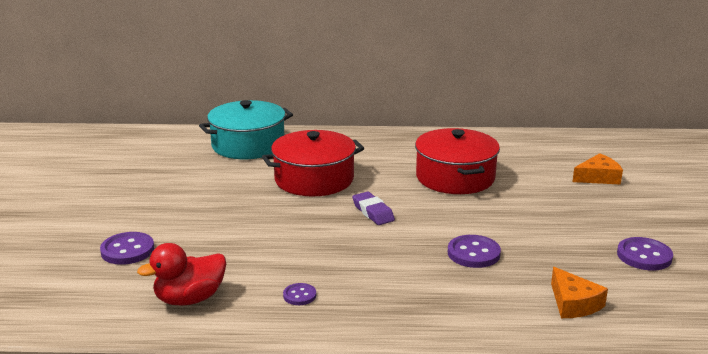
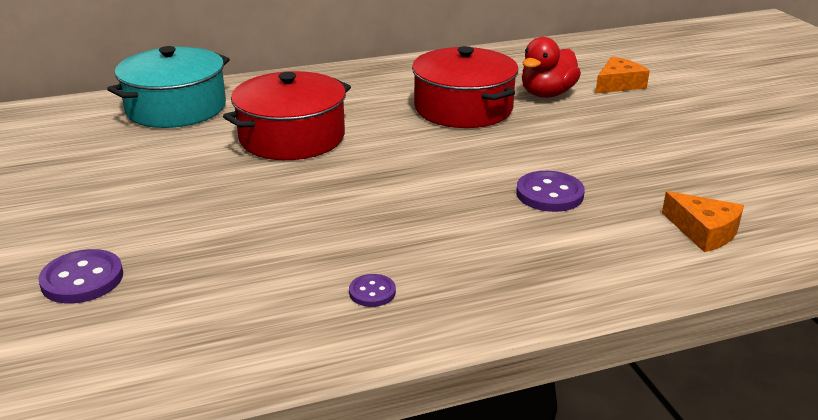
camera: 20 degrees left, 5 degrees up
(190, 299) = (219, 331): red duck -> red duck (547, 94)
(373, 212) = (394, 166): purple eraser -> none
(644, 256) = (732, 162): purple button -> none

